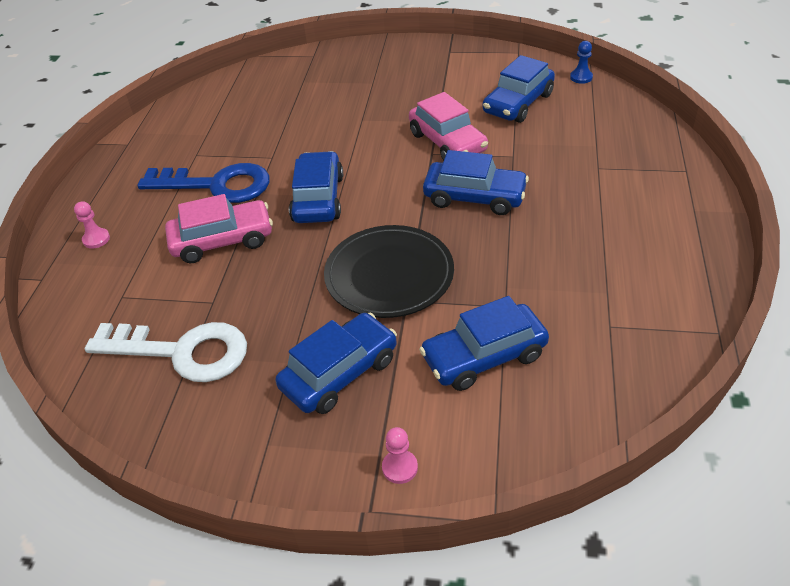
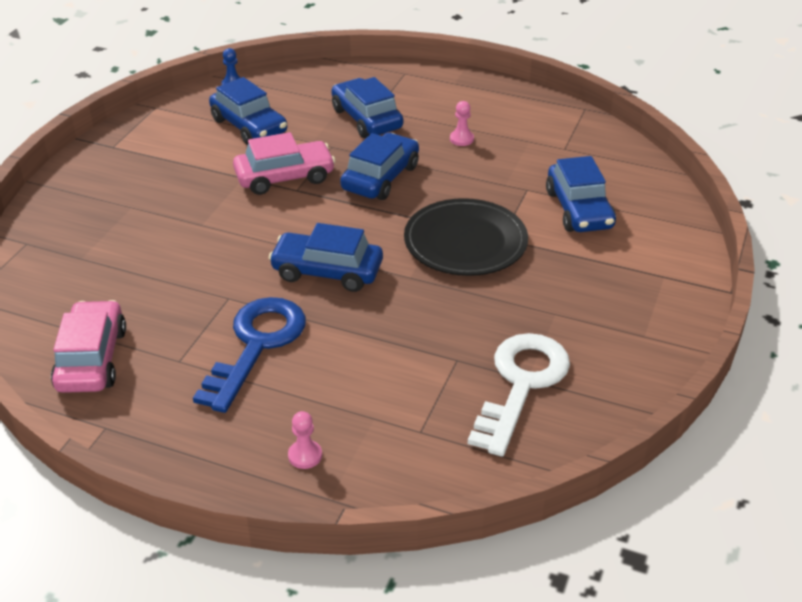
camera: 80 degrees left, 5 degrees down
(222, 240) = (362, 346): pink car -> pink car (92, 359)
(339, 373) = (576, 286): blue car -> blue car (366, 119)
(400, 467) = (678, 268): pink pawn -> pink pawn (461, 139)

